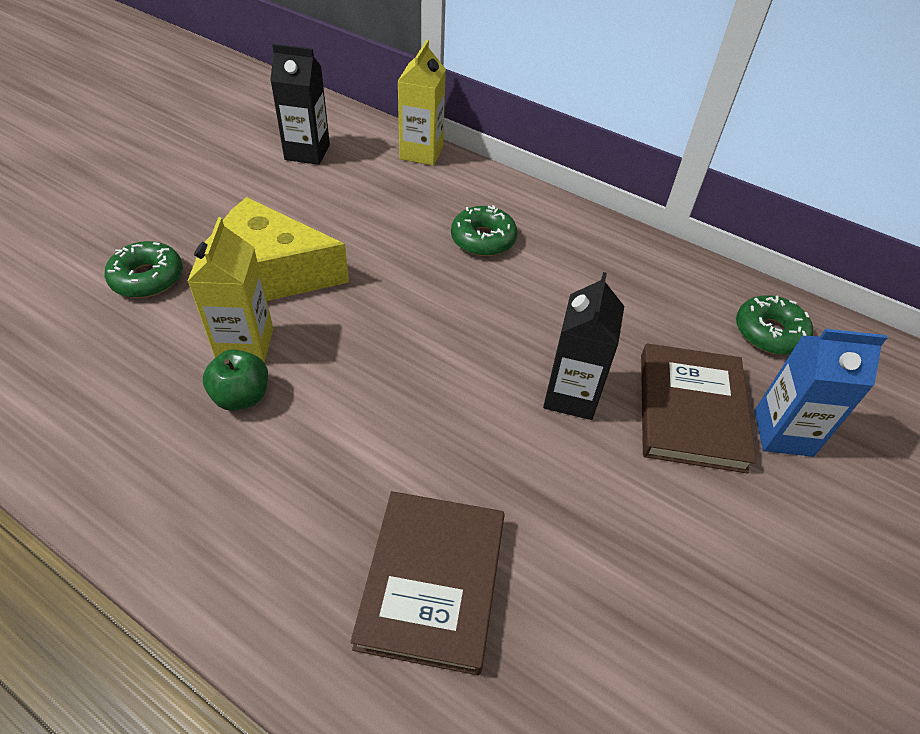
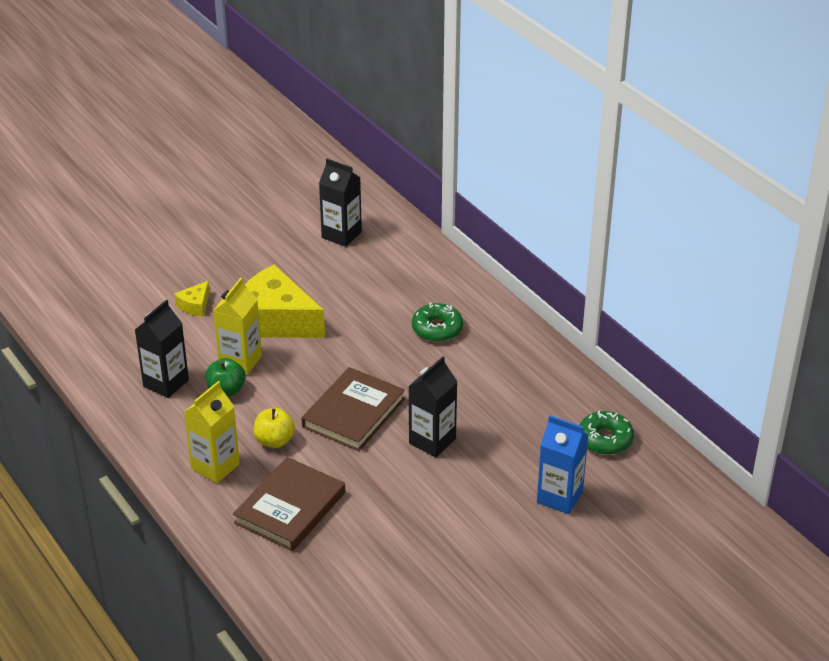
camera: 25 degrees right, 10 degrees down
(140, 410) = (166, 383): none -> black carton
(147, 278) = (195, 305): green donut -> yellow cheese
(351, 462) = (274, 441): none -> yellow apple
(421, 153) = (430, 252): yellow carton -> yellow carton (215, 466)
(691, 410) = (506, 469): brown book -> brown book (353, 413)

